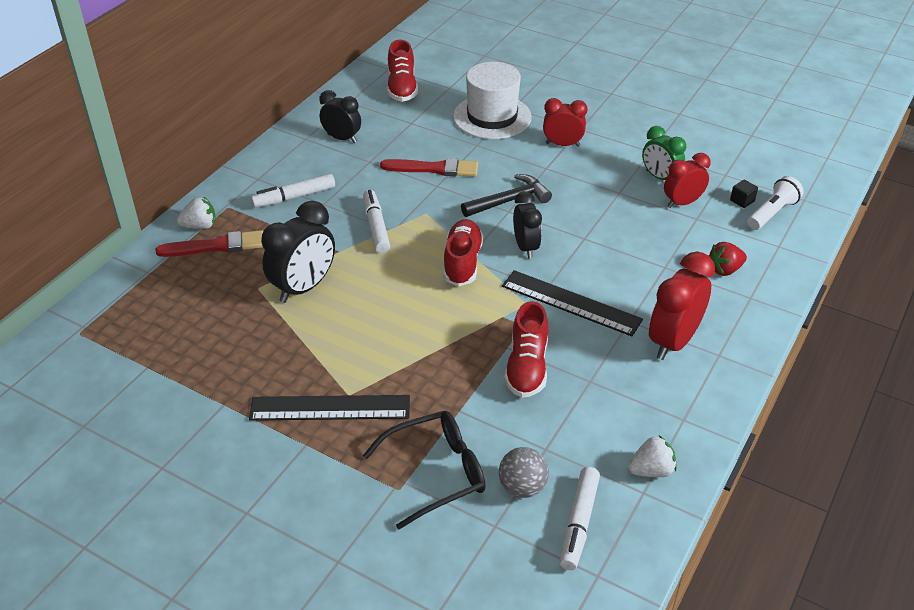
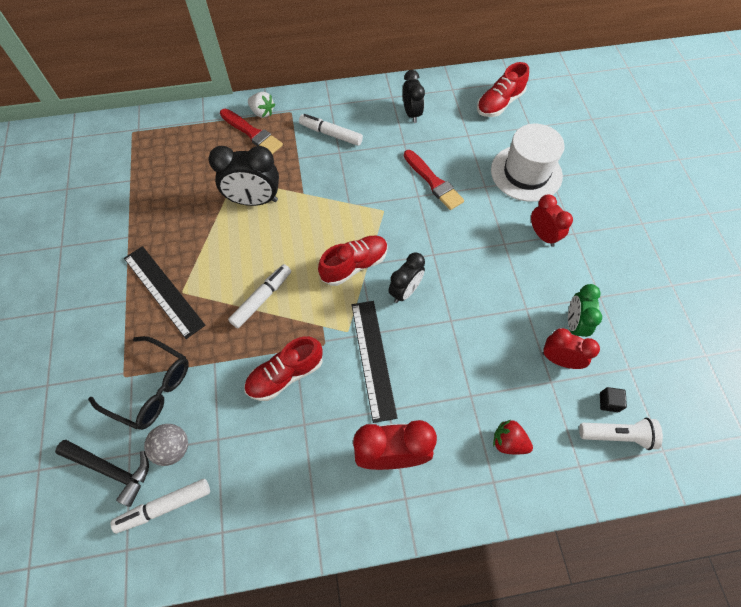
camera: 50 degrees right, 20 degrees up
(376, 227) = (343, 194): white marker -> white marker (261, 299)
(509, 201) = (444, 247): black hammer -> black hammer (111, 469)
(651, 470) = (246, 524): white strawberry -> none

